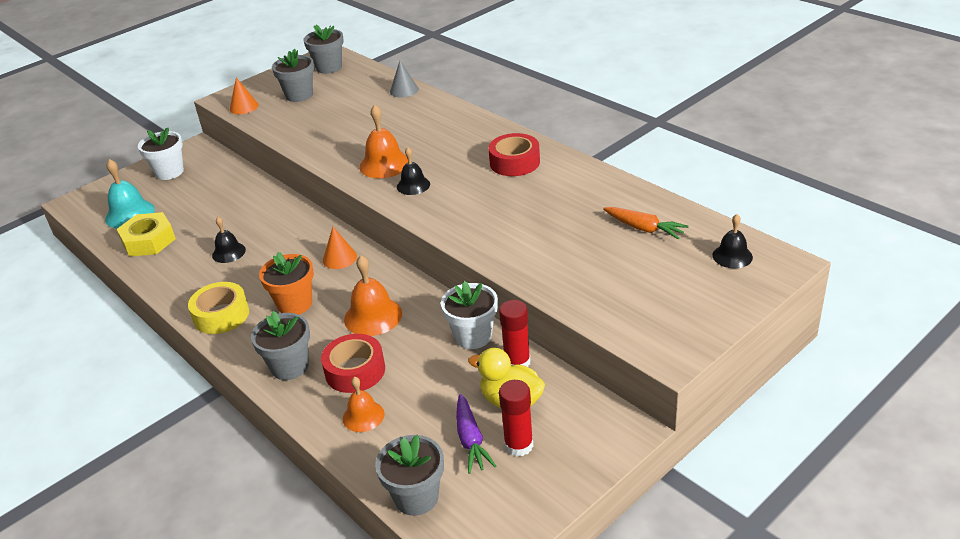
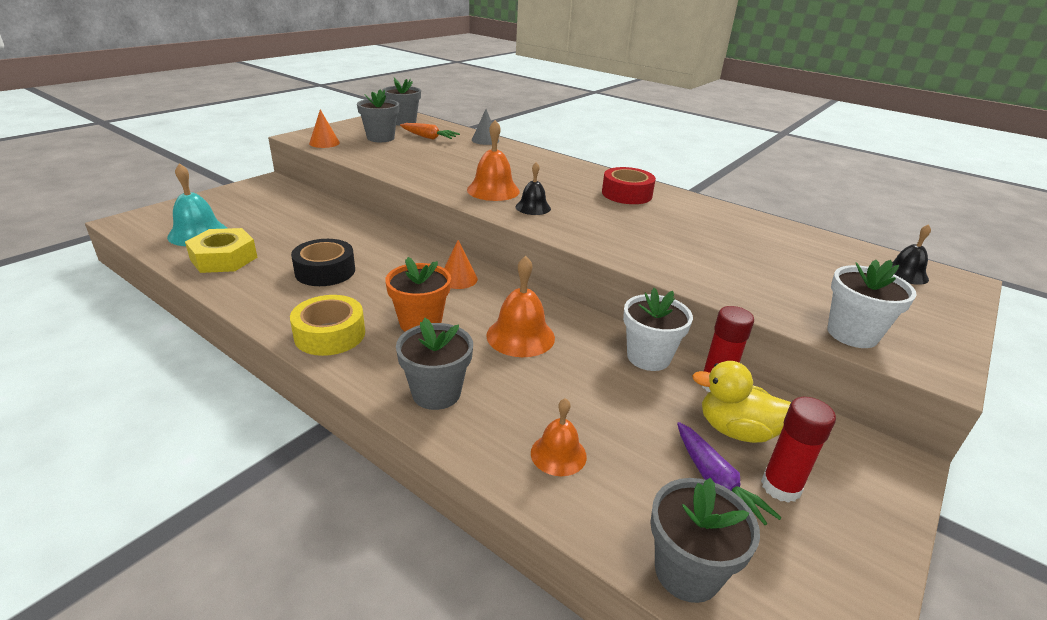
camera: 15 degrees left, 5 degrees down
(169, 172) = (242, 200): white flower pot -> white flower pot (852, 334)
(228, 252) = (325, 271): black bell -> black tape
(355, 371) = (524, 397): red tape -> none
(644, 228) = (797, 249): orange carrot -> orange carrot (428, 137)

